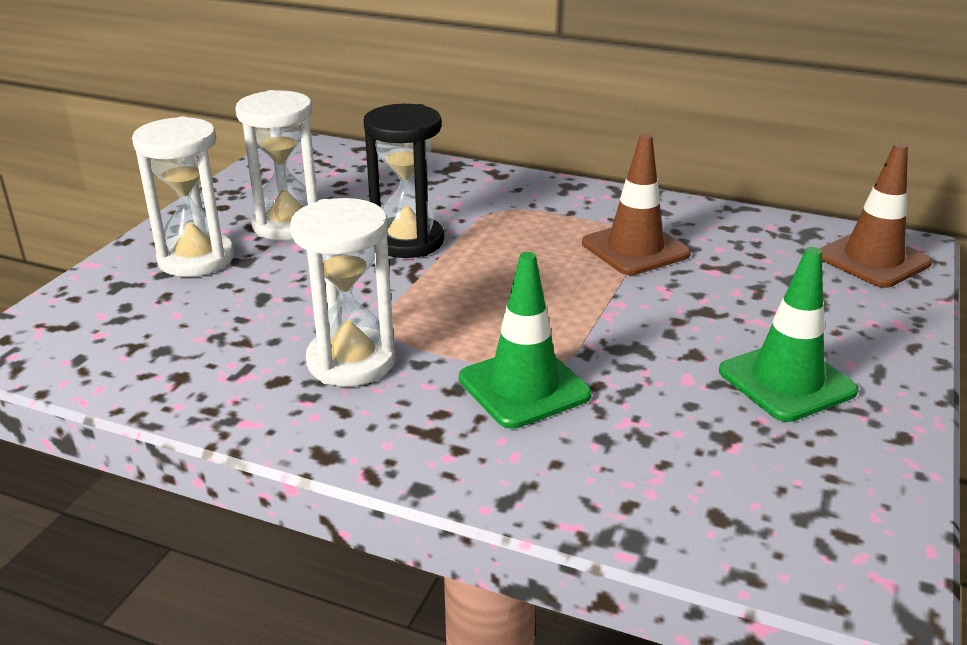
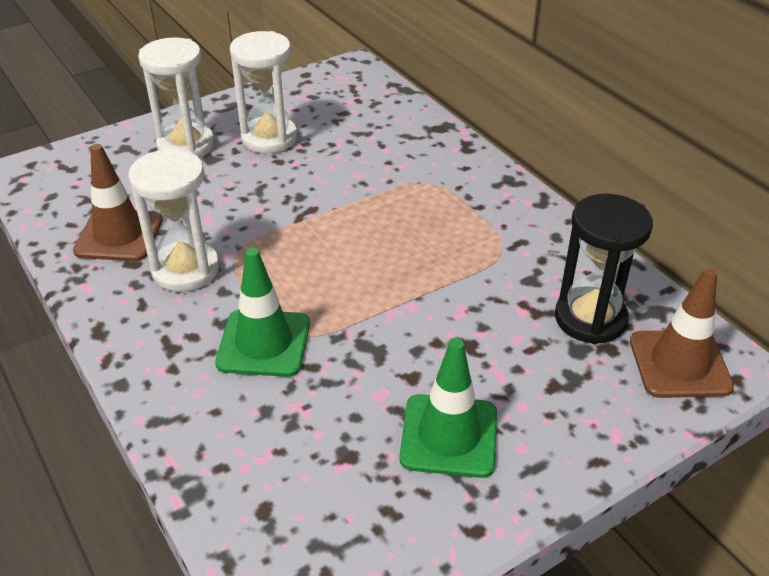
camera: 35 degrees right, 10 degrees up
(408, 241) = (329, 185): black hourglass -> black hourglass (590, 318)
(635, 249) = (486, 263): brown traffic cone -> brown traffic cone (119, 235)

